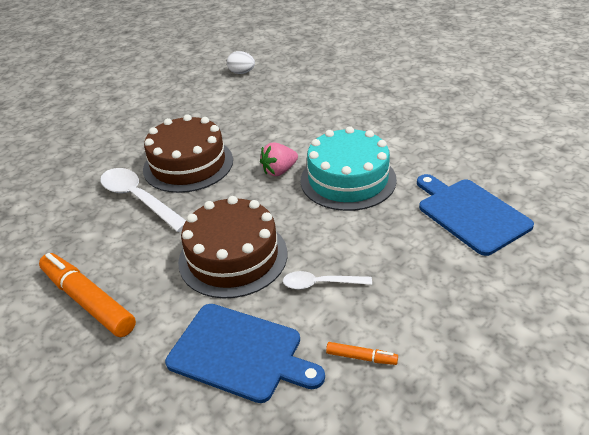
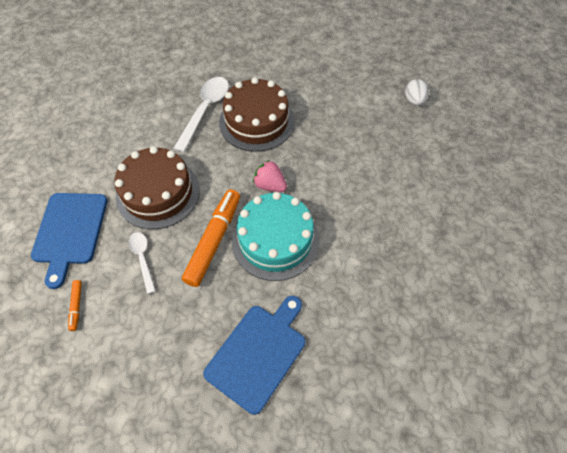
camera: 65 degrees right, 20 degrees up
(88, 301) = (100, 131): orange marker -> orange marker (214, 240)

